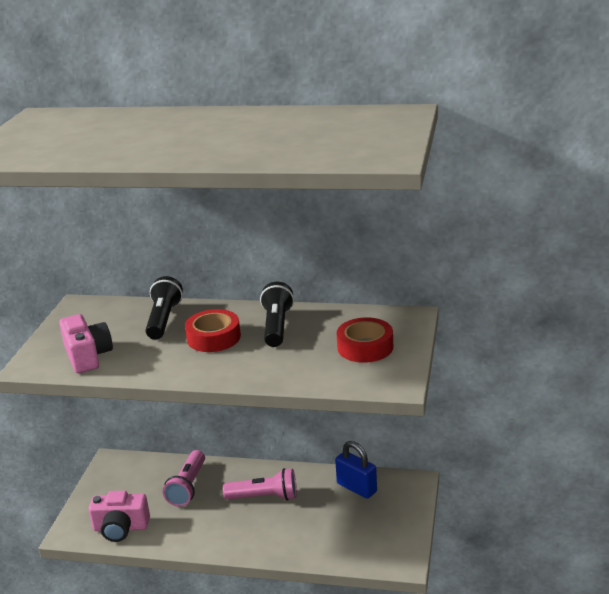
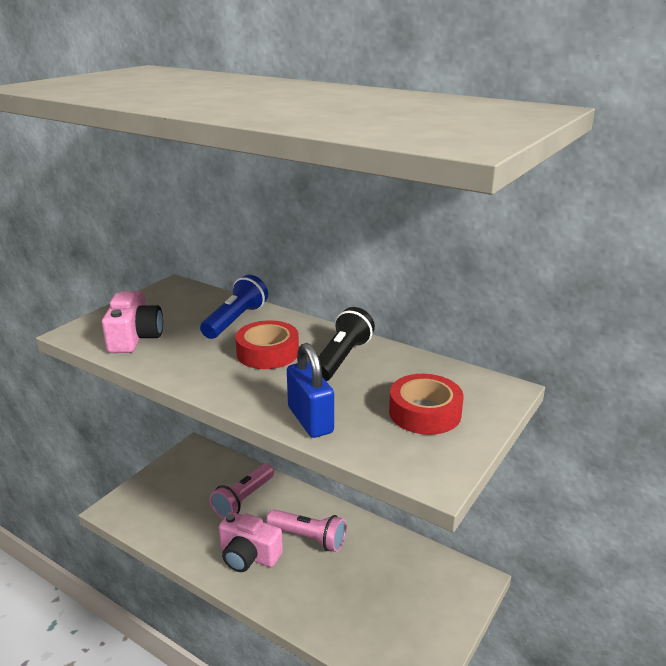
camera: 20 degrees right, 0 degrees up
(121, 528) = (158, 521): pink camera -> pink camera (248, 555)
(163, 320) = (235, 320): black flashlight -> blue flashlight
(357, 488) = (409, 563): blue padlock -> blue padlock (310, 420)

